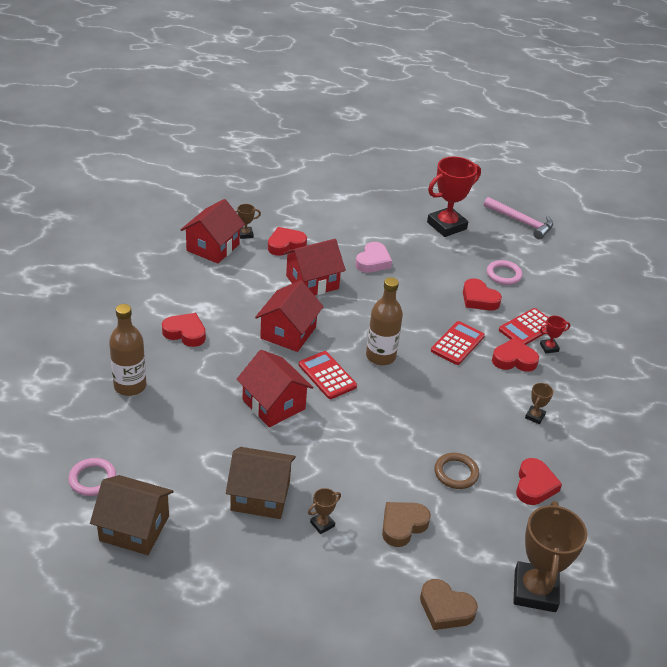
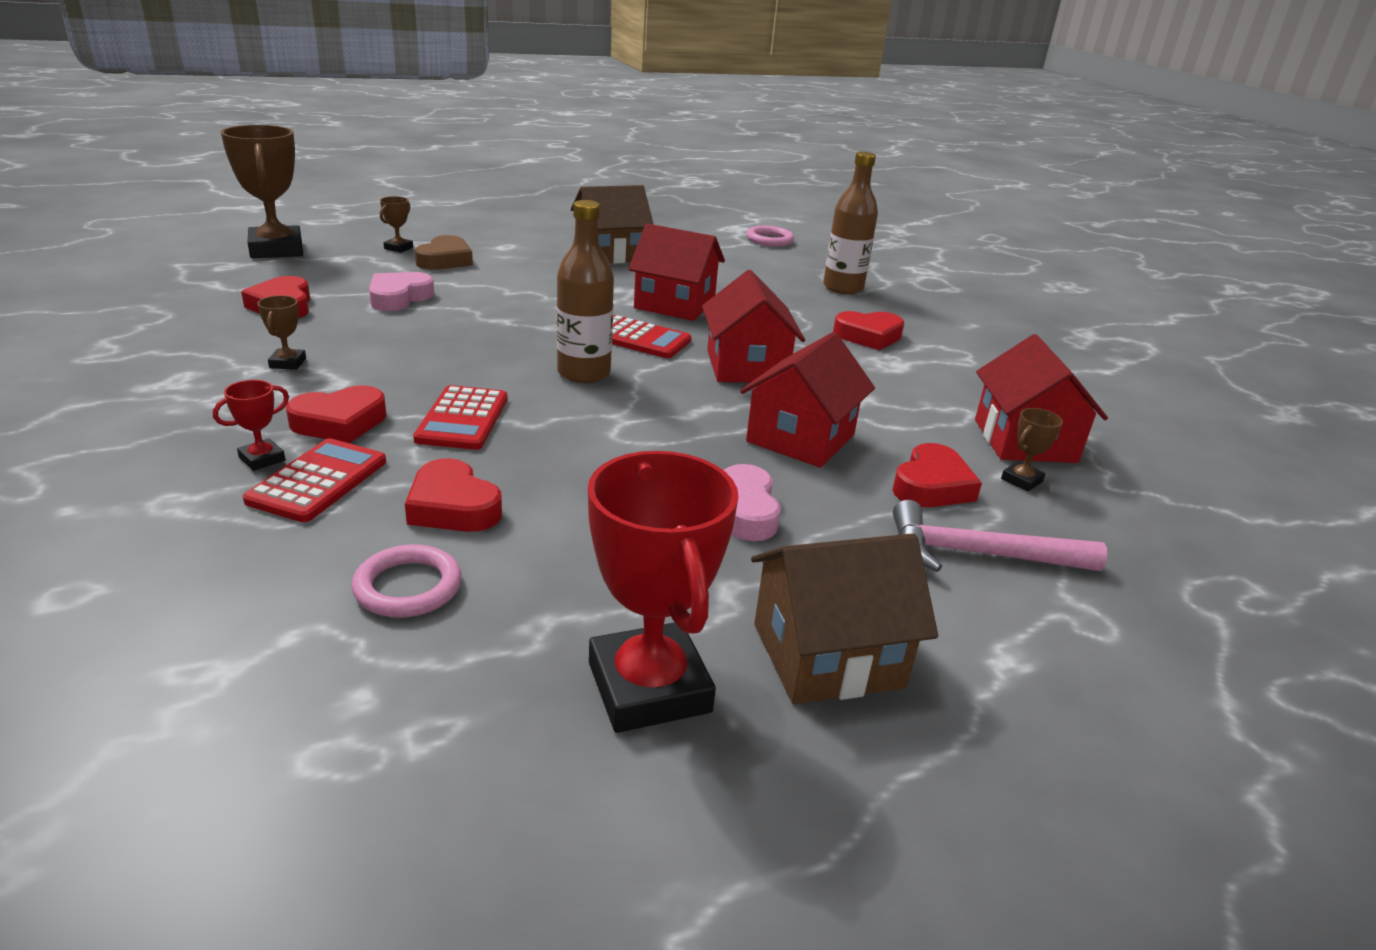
camera: 150 degrees right, 10 degrees down
(134, 528) = (695, 227): brown house -> brown house (827, 655)
(322, 524) = (531, 250): brown trophy -> brown trophy (398, 248)
(445, 609) = (374, 232): brown heart -> none
(446, 226) = (649, 687): red trophy -> red trophy turned 45 degrees counterclockwise
(456, 473) = (399, 298): brown ring -> pink heart
(479, 299) = (453, 506): red heart -> red heart turned 150 degrees counterclockwise
(521, 222) = (394, 831): pink hammer -> pink hammer (979, 554)

